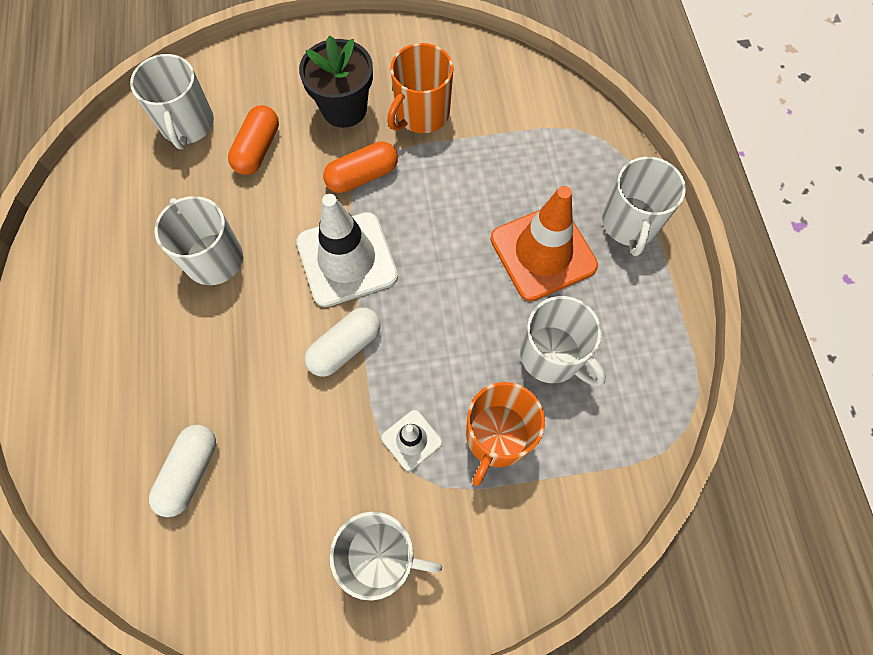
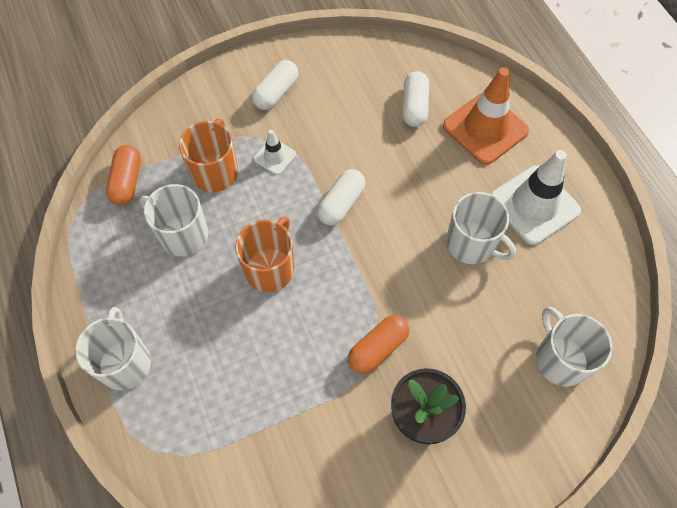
camera: 165 degrees right, 5 degrees down
(258, 149) = (483, 351): orange capsule -> orange capsule (127, 181)
(347, 259) = (364, 269): white traffic cone -> white traffic cone (534, 205)
(381, 555) = (276, 92): white mug -> white capsule
(421, 114) = (343, 432): orange mug -> orange mug (270, 268)
(543, 252) = (200, 316): orange traffic cone -> orange traffic cone (485, 128)

